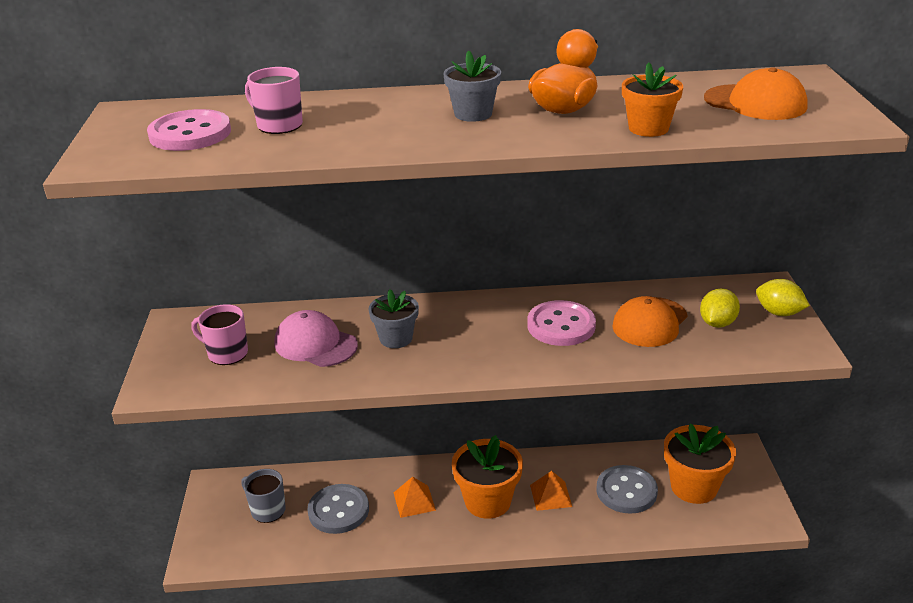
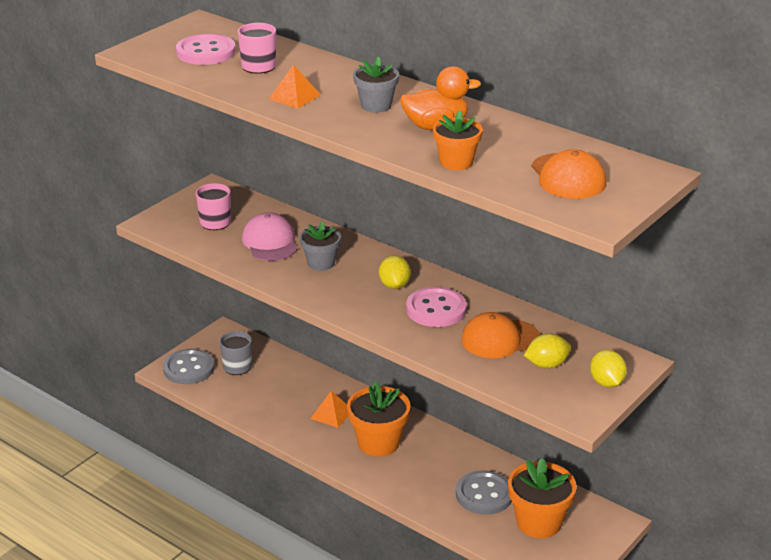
camera: 40 degrees right, 0 degrees up
(338, 510) = (278, 391): grey button -> grey button (189, 368)
(493, 324) = (394, 285): none -> yellow lemon
(551, 495) = (426, 465): orange pyramid -> orange pyramid (294, 97)

